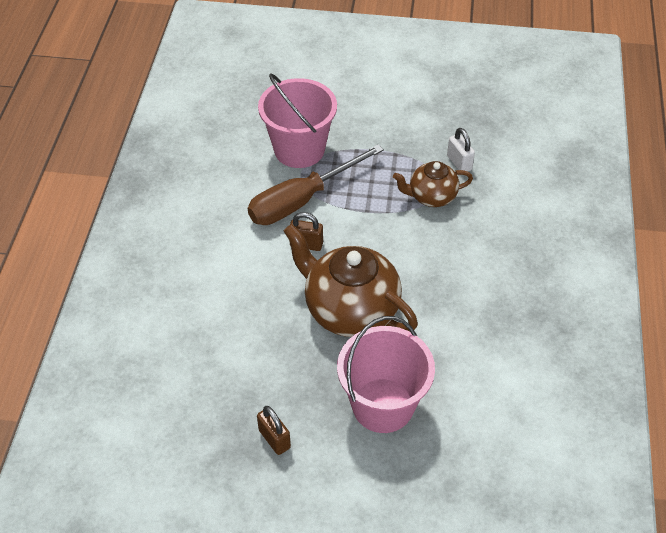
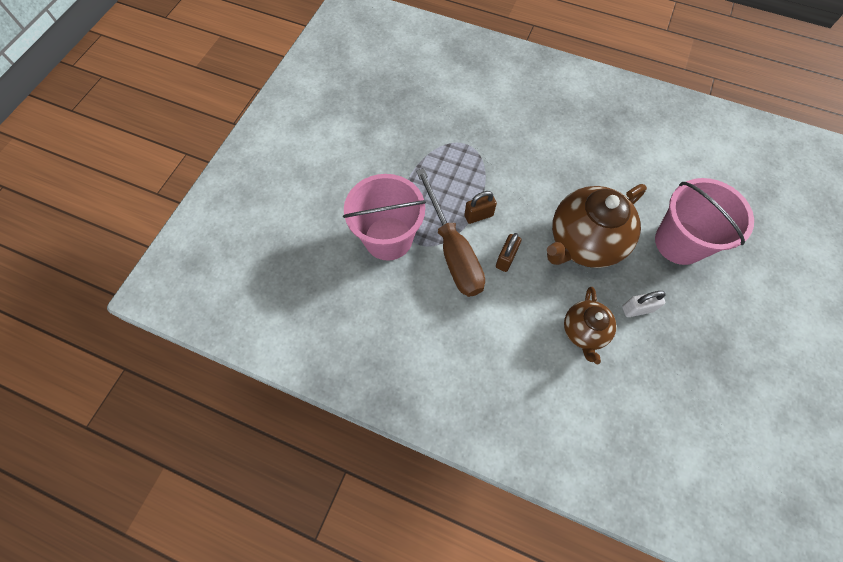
camera: 75 degrees left, 15 degrees up
(274, 439) = (706, 328): brown padlock -> brown padlock (478, 215)
(431, 196) = (475, 153): brown teapot -> brown teapot (584, 331)
(459, 163) = (443, 124): white padlock -> white padlock (637, 309)

